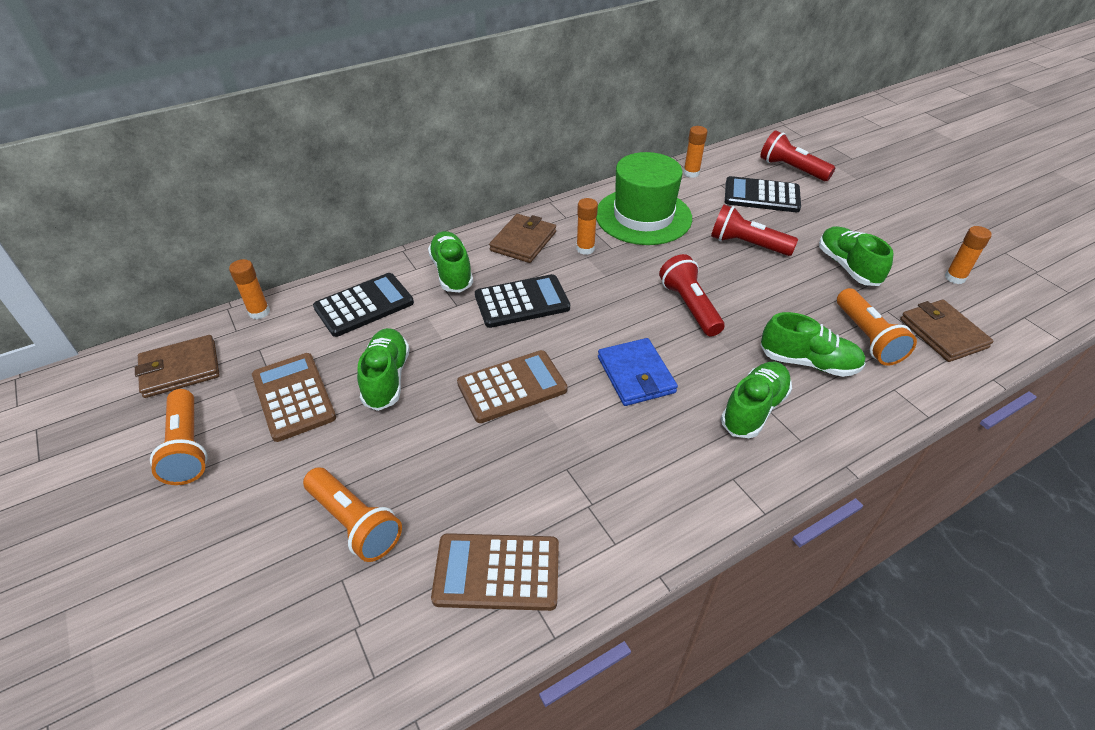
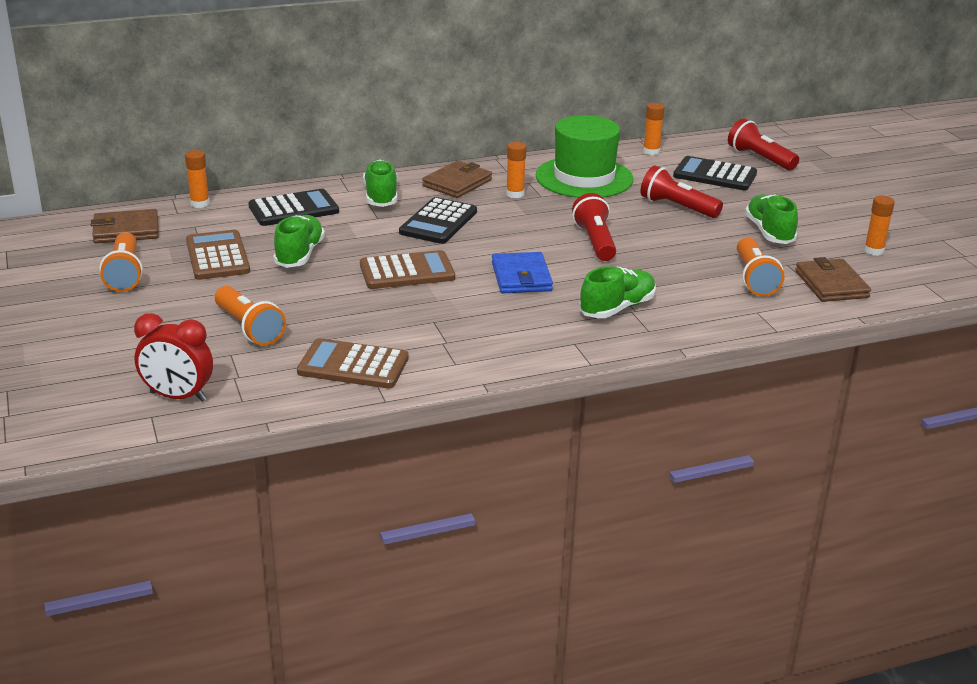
camera: 10 degrees right, 15 degrees down
(288, 688) = (178, 397): none -> red clock
(522, 302) = (438, 222): black calculator -> black calculator turned 120 degrees clockwise
(808, 362) = (686, 287): green shoe -> none

